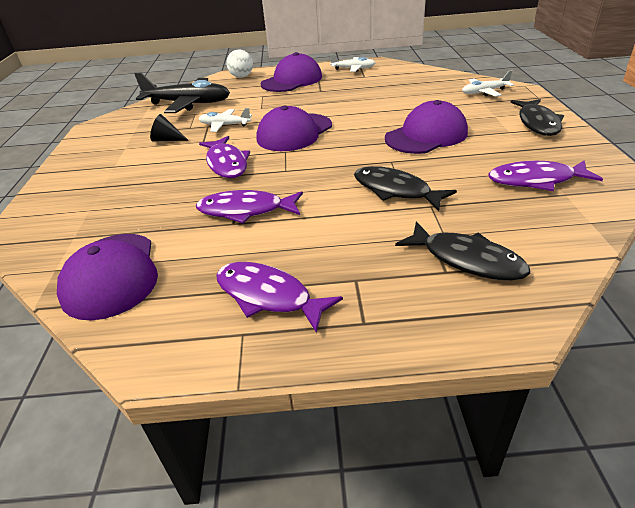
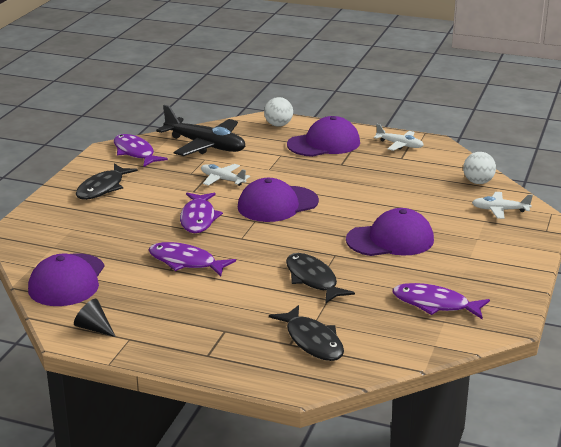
camera: 20 degrees right, 10 degrees down
(167, 140) = (163, 181): black cone -> black cone (94, 328)
(268, 296) = (160, 323): purple fish -> purple fish (135, 152)
(442, 78) = (478, 182): none -> white ball
(537, 123) = (506, 256): black fish -> black fish (103, 188)

